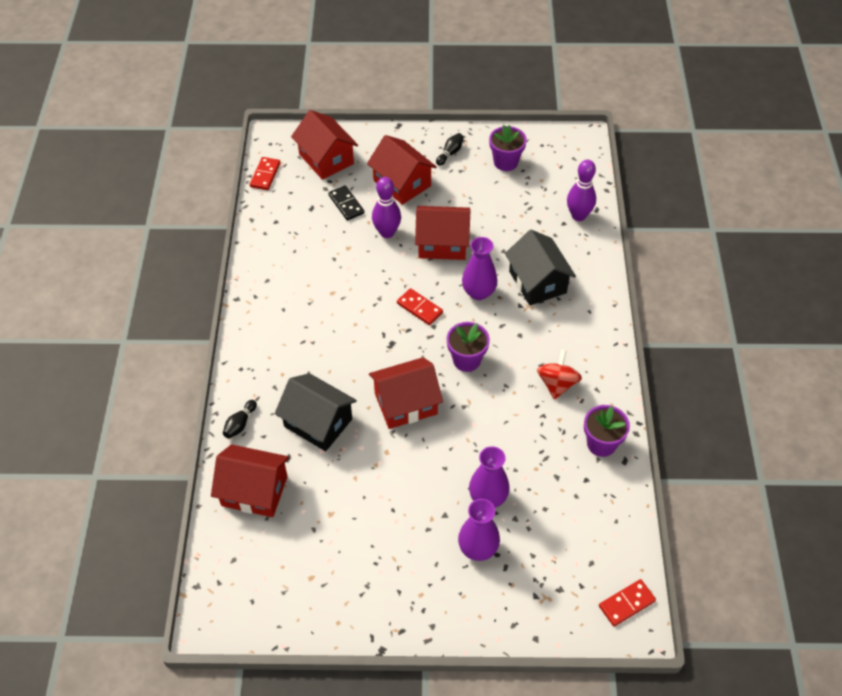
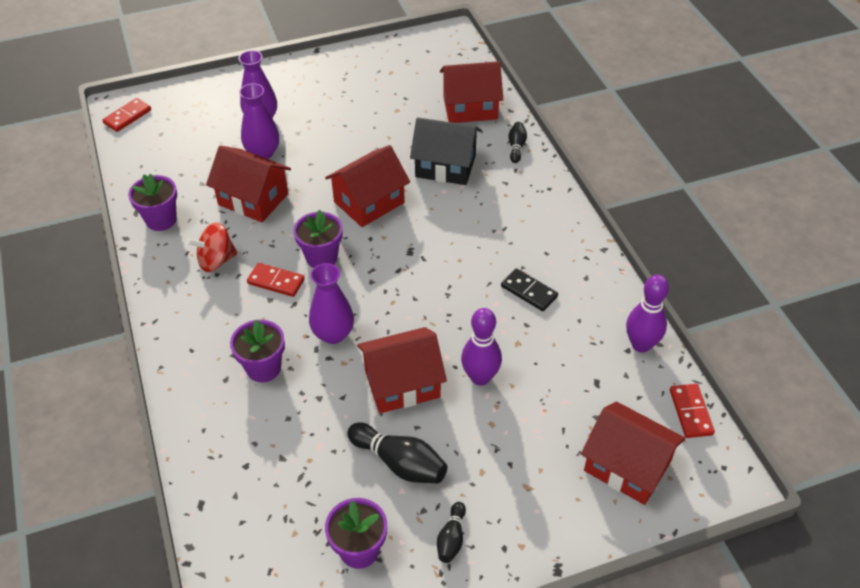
camera: 160 degrees right, 5 degrees down
(346, 204) = (555, 401): black domino -> black domino (529, 291)
(402, 183) = (498, 459): red house -> red house (253, 199)
(419, 308) = (396, 296): red domino -> red domino (276, 282)
(464, 198) = (400, 463): none -> black bowling pin
(537, 282) = (263, 368): black house -> purple flower pot
(557, 384) = (216, 260): red spinning top -> red spinning top turned 75 degrees clockwise
(578, 216) = (226, 485): purple bowling pin -> purple bowling pin (641, 345)

